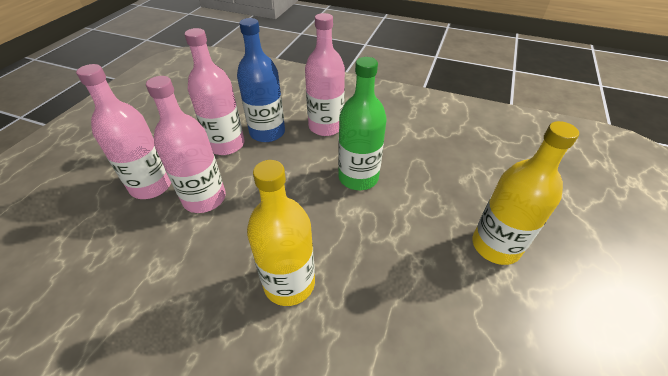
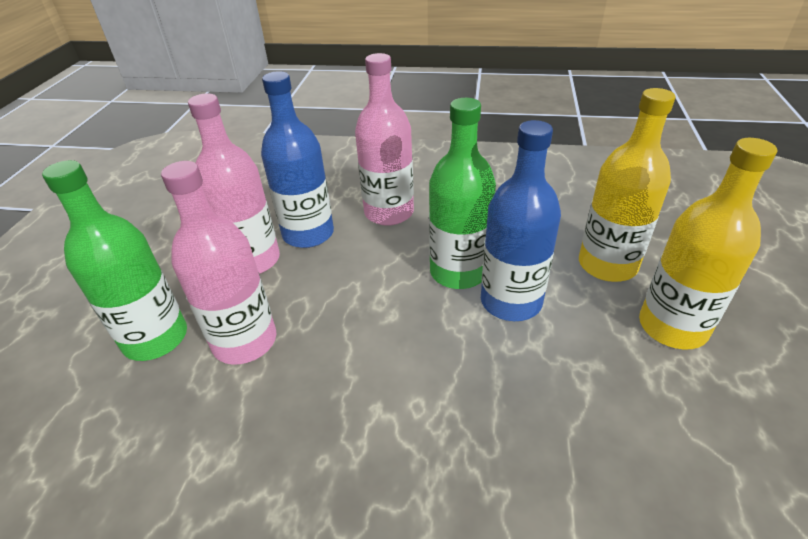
camera: 10 degrees left, 5 degrees down
(151, 185) = (155, 338): pink bottle -> green bottle
(289, 283) = (412, 436): yellow bottle -> yellow bottle (607, 265)
(387, 205) = (511, 301): none -> blue bottle

